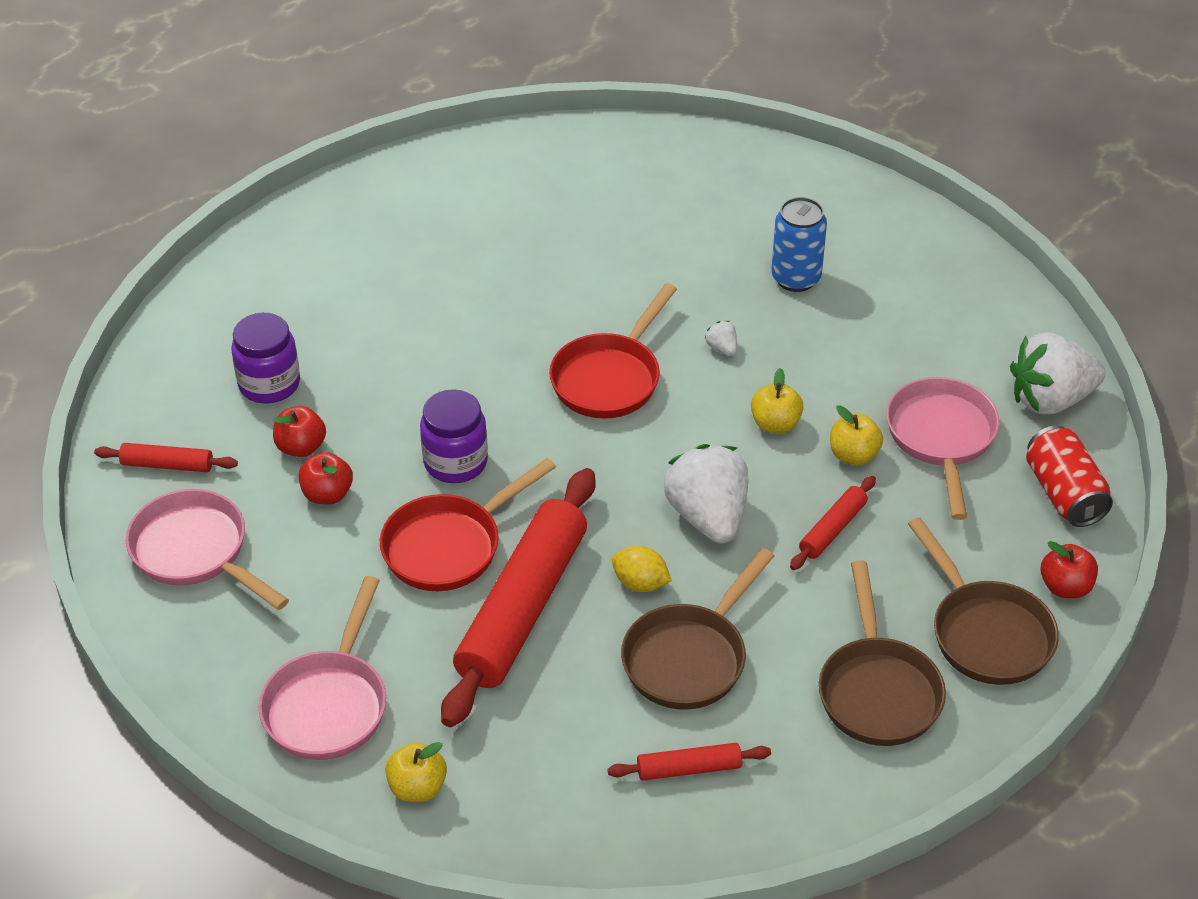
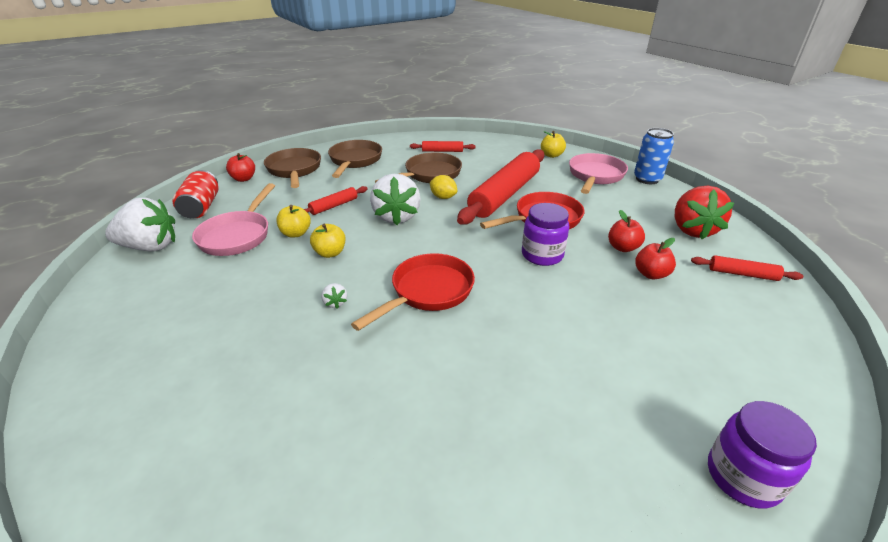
camera: 170 degrees left, 10 degrees down
(196, 552) = (692, 230): pink pan -> red strawberry
(269, 384) = (696, 319): purple jar -> purple jar (743, 477)
(796, 278) = (235, 353): blue can -> blue can (647, 179)

